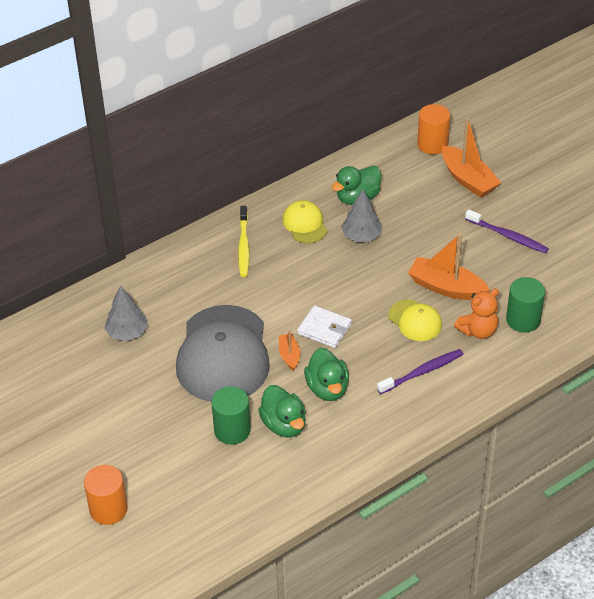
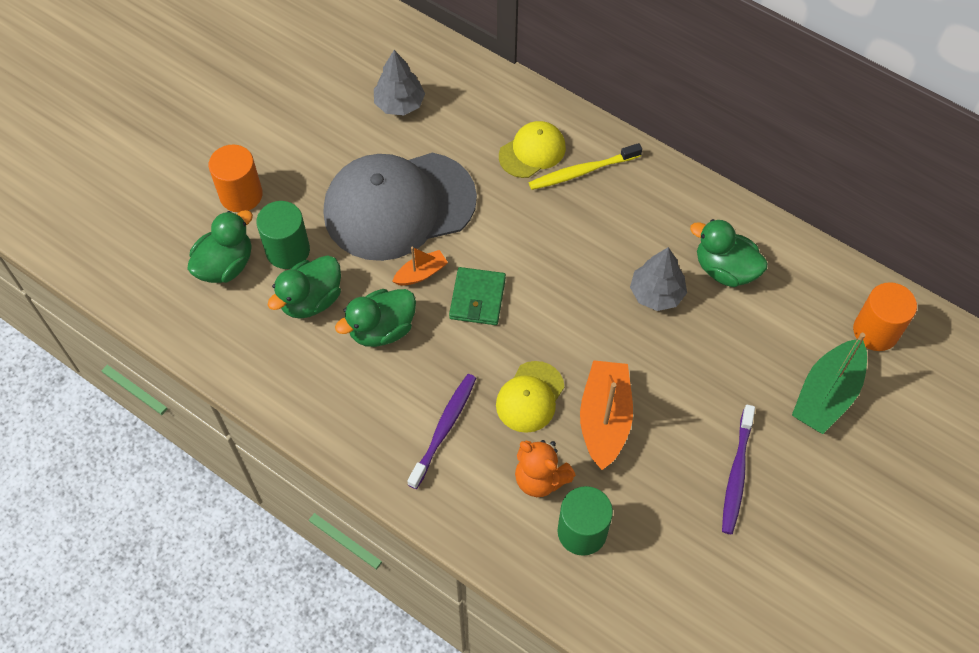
camera: 70 degrees right, 15 degrees up
(108, 509) = (147, 171): orange cylinder -> orange cylinder (241, 195)
(227, 472) = (225, 265): none -> green duck
(304, 224) = (649, 224): yellow cap -> yellow cap (532, 151)
(324, 329) = (477, 298): white wallet -> green wallet
(422, 372) = (444, 429): purple toothbrush -> purple toothbrush turned 105 degrees counterclockwise
(468, 179) = (826, 394): orange boat -> green boat

